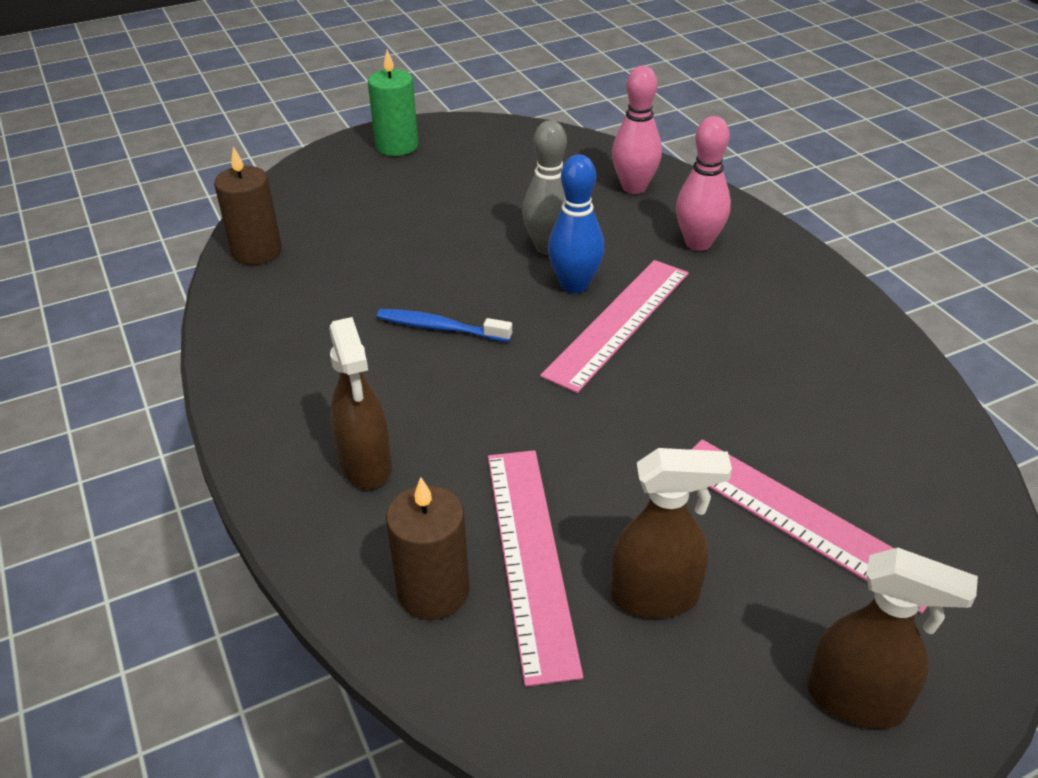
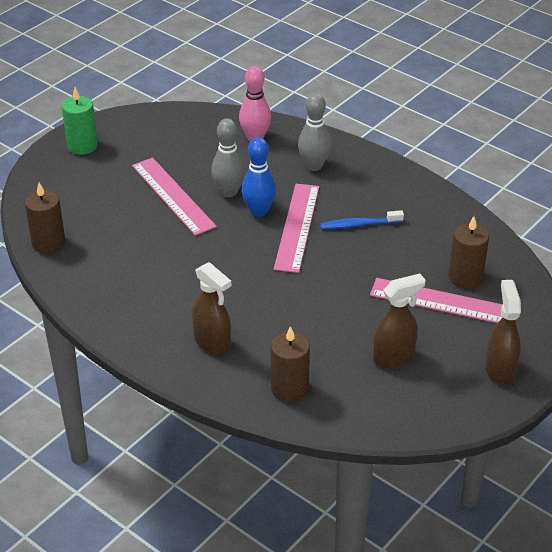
camera: 25 degrees left, 0 degrees up
(440, 328) = (199, 258): blue toothbrush -> blue toothbrush (359, 225)
(530, 557) = (325, 359): pink ruler -> pink ruler (173, 196)
(698, 243) = (314, 166): pink bowling pin -> grey bowling pin
(857, 700) = (500, 370): brown spray bottle -> brown spray bottle turned 90 degrees counterclockwise
(867, 488) = (465, 277): none -> brown candle

